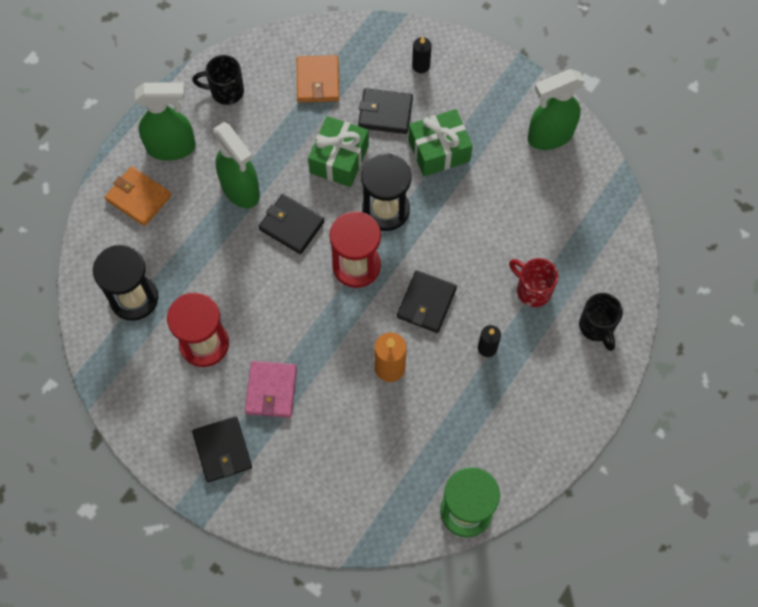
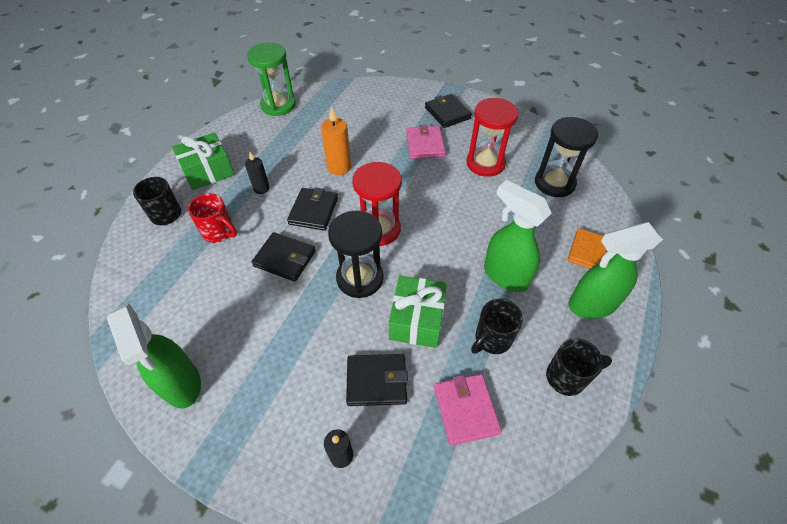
camera: 170 degrees right, 15 degrees down
(277, 131) = (492, 339): none -> black mug
(291, 225) = (446, 252): black wallet -> black wallet (285, 258)
(318, 81) = (465, 410): orange wallet -> pink wallet
(439, 150) = (311, 346): green gift -> green gift (208, 171)
(549, 136) = (181, 384): green spray bottle -> green spray bottle turned 90 degrees clockwise

